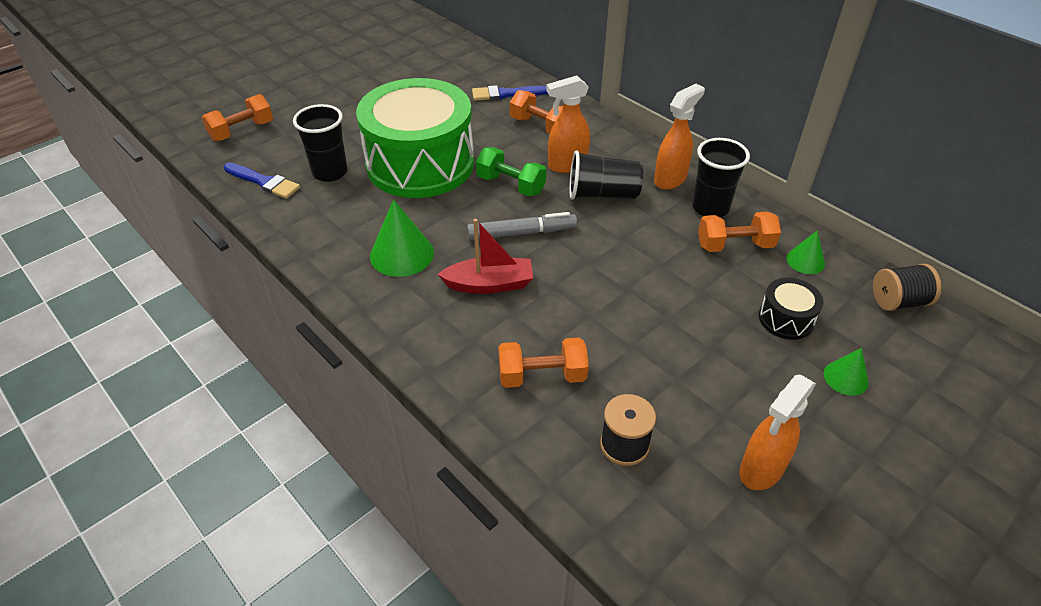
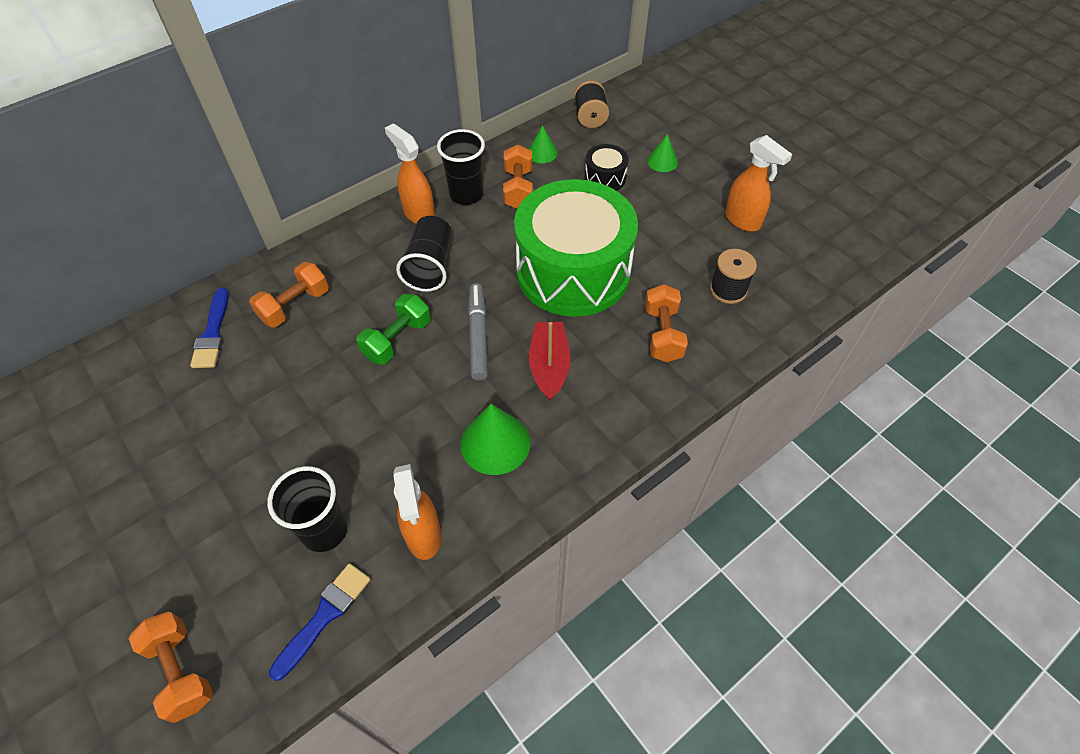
camera: 85 degrees left, 10 degrees up
(420, 164) = (334, 426): green drum -> green drum (573, 271)
(567, 165) = (375, 289): orange spray bottle -> orange spray bottle (423, 536)

